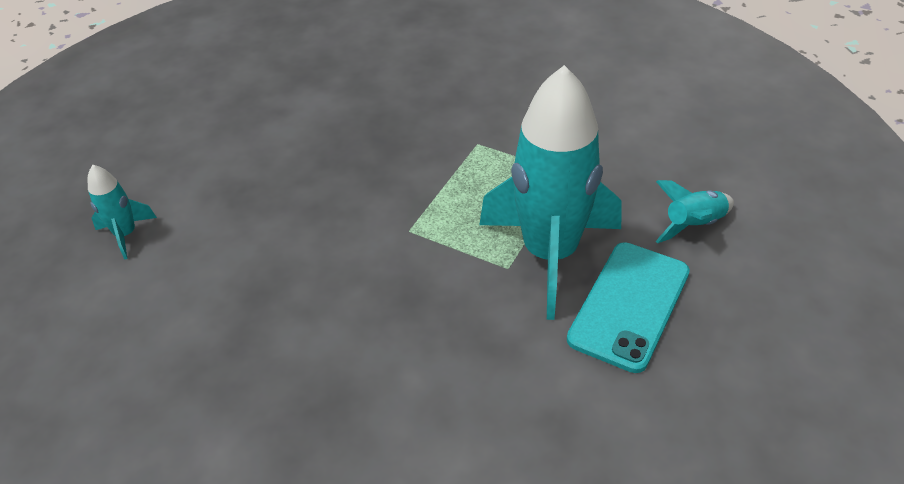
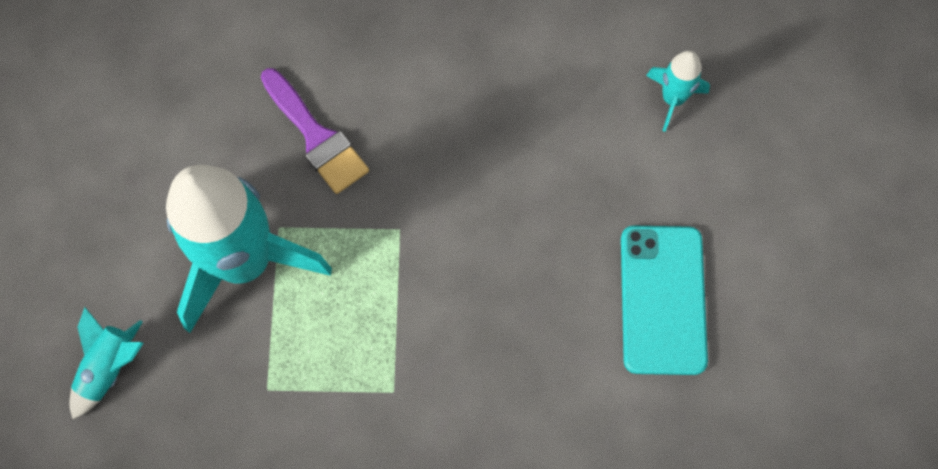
camera: 150 degrees right, 25 degrees up
(435, 324) = (316, 136): none -> purple brush
(629, 305) = (148, 234): turquoise phone -> turquoise phone (662, 299)

